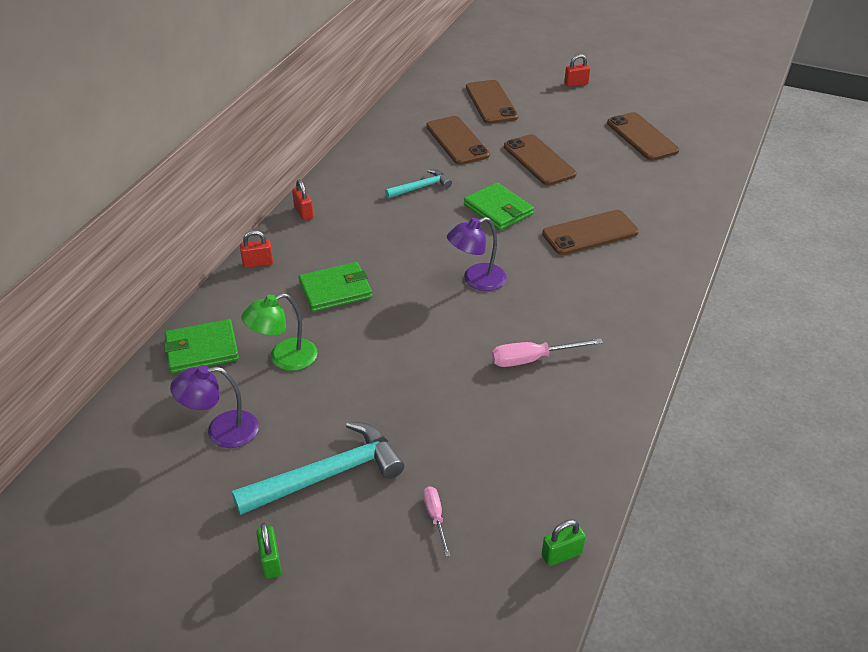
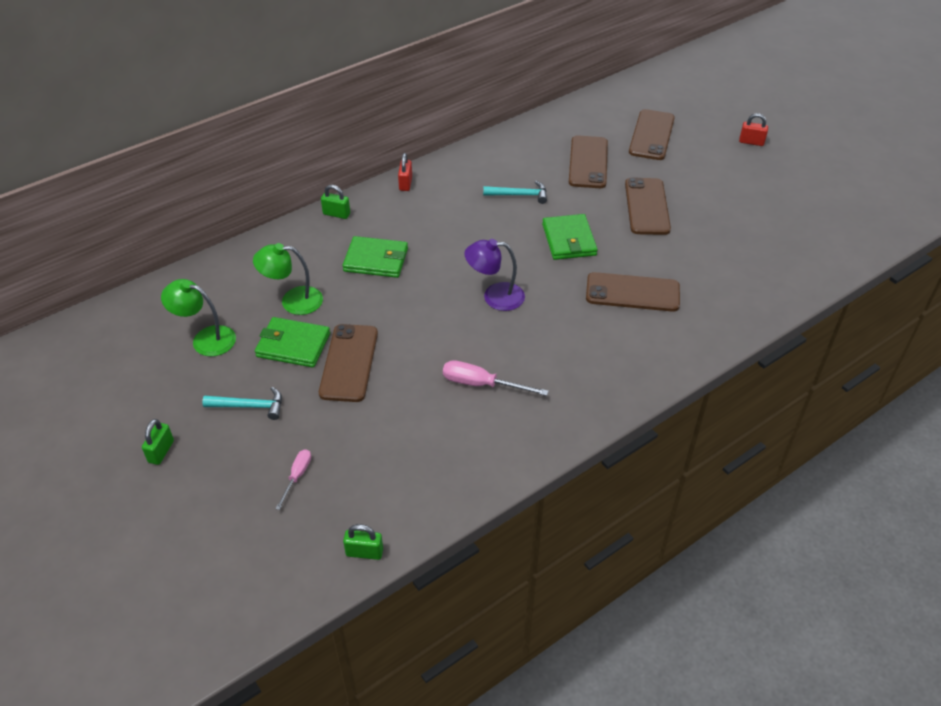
camera: 30 degrees right, 5 degrees up
(202, 349) = (242, 269): green wallet -> green wallet (293, 345)
(221, 431) = (205, 339): purple lamp -> green lamp
(258, 263) = (336, 214): red padlock -> green padlock
(327, 475) = (249, 406): turquoise hammer -> turquoise hammer, size x0.55
(642, 137) = (768, 217): brown phone -> brown phone (349, 363)

